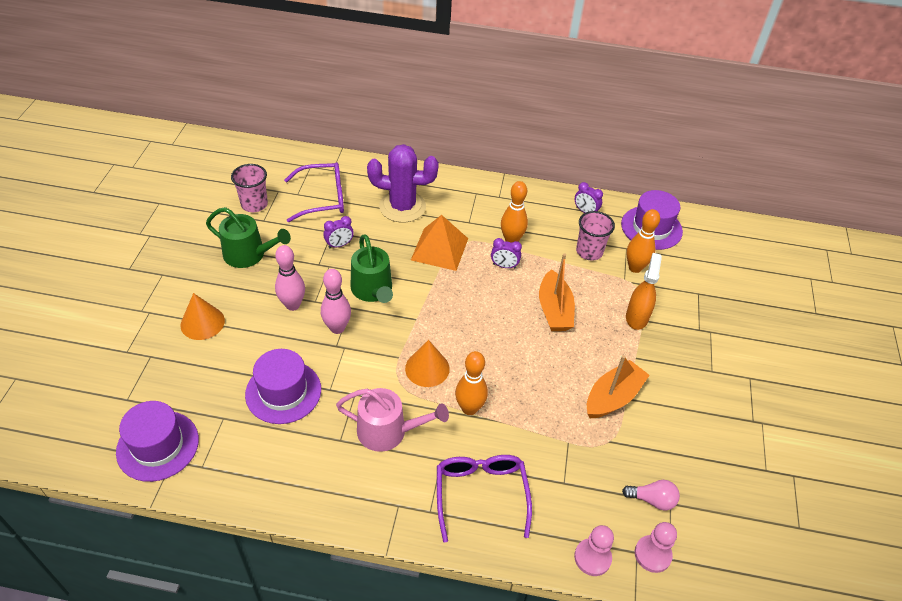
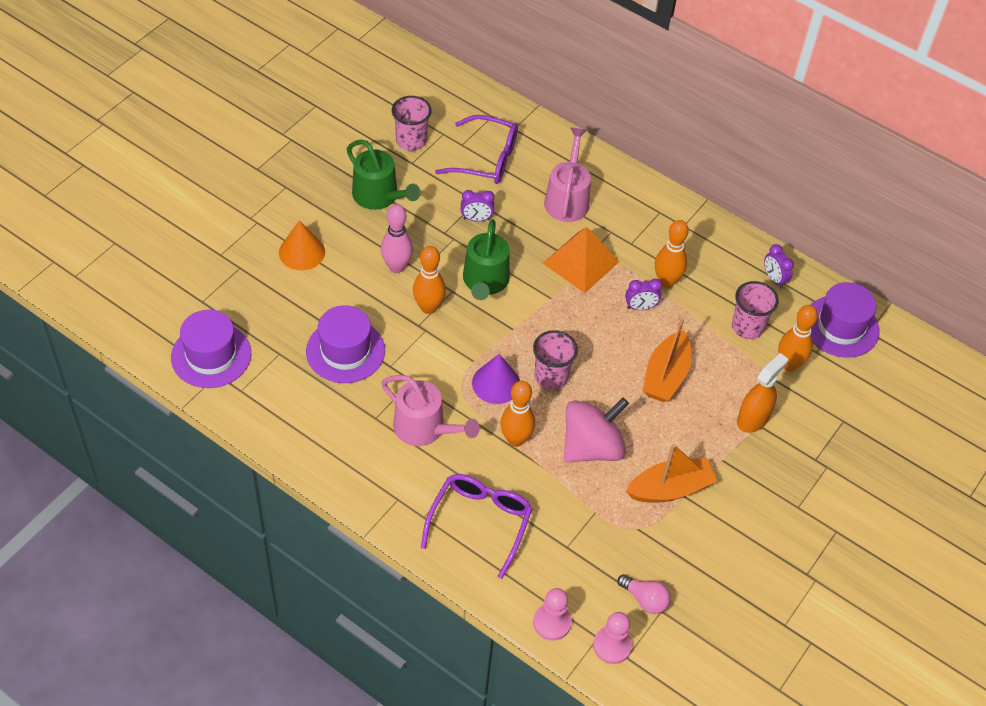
camera: 25 degrees right, 5 degrees up
(337, 328) = (428, 307): pink bowling pin -> orange bowling pin
(402, 207) = (567, 199): purple cactus -> pink watering can
(427, 368) = (496, 383): orange cone -> purple cone
(468, 345) = (551, 377): none -> pink cup
(504, 266) = (640, 307): purple clock -> purple clock turned 45 degrees counterclockwise
(533, 389) = (592, 447): none -> pink spinning top

